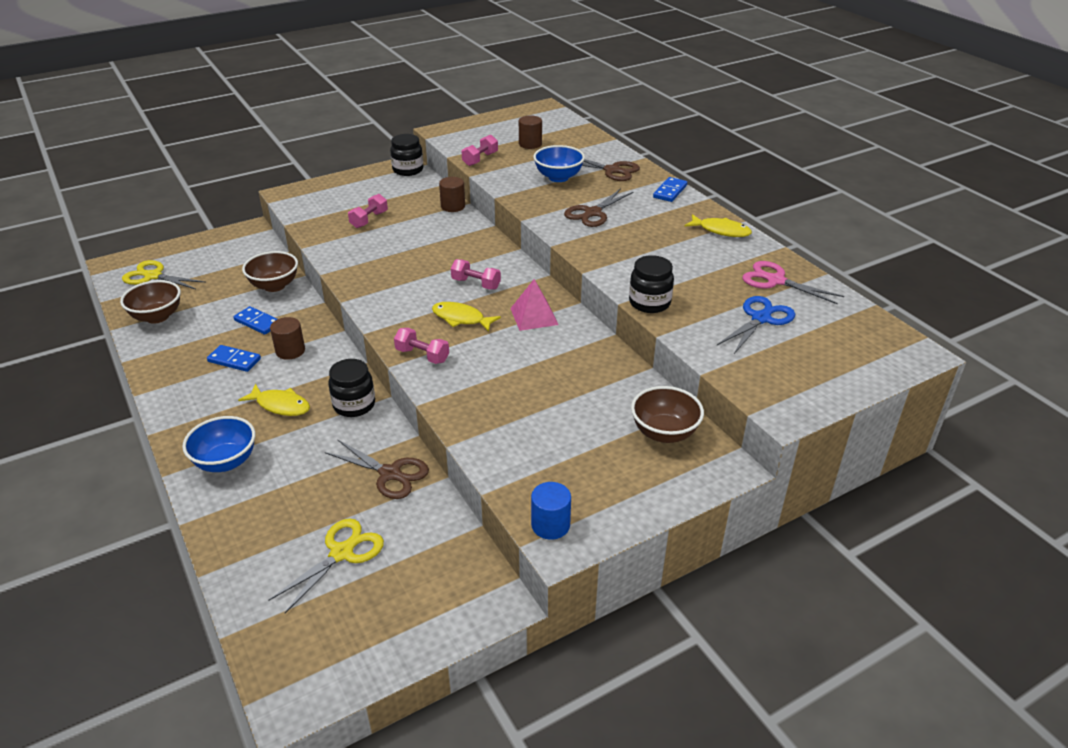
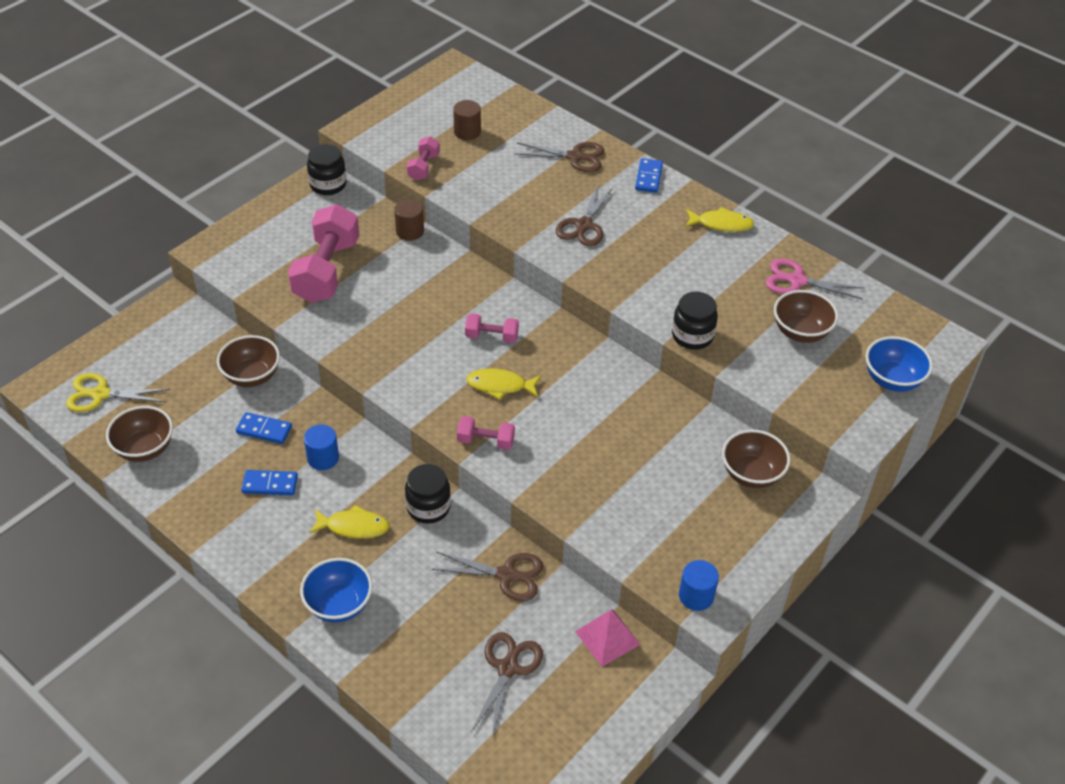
camera: 20 degrees left, 10 degrees up
(290, 351) = (323, 458): brown cylinder -> blue cylinder
(341, 553) = (508, 668): yellow scissors -> brown scissors
(369, 220) = (326, 271): pink dumbbell -> pink dumbbell, size x2.06
(534, 316) = (571, 366): pink pyramid -> pink pyramid (607, 637)
(558, 177) = (523, 179): blue bowl -> blue bowl (892, 380)
(761, 318) = (801, 332): blue scissors -> brown bowl

